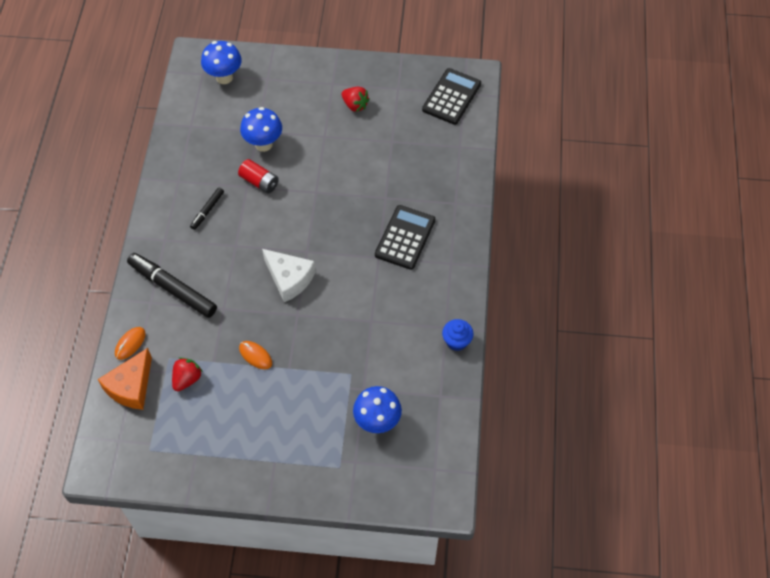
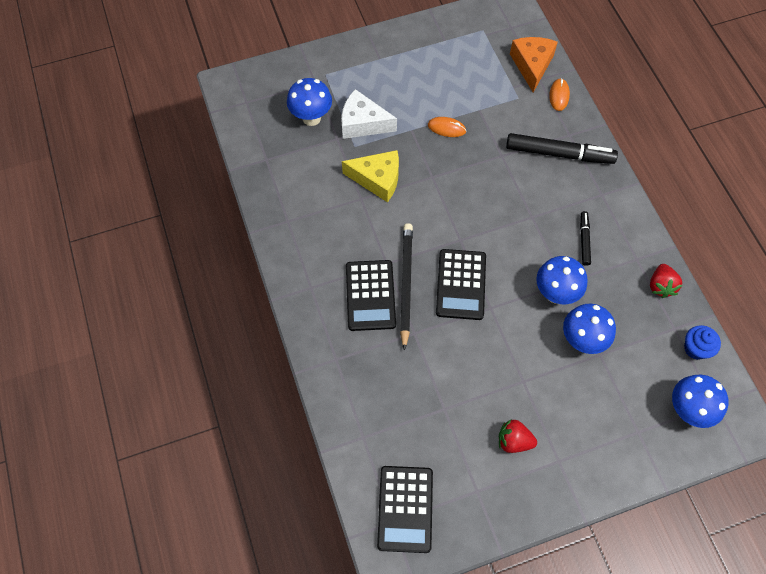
camera: 155 degrees right, 5 degrees up
(187, 379) = (491, 88): red strawberry -> red strawberry (660, 286)
(259, 182) = (555, 293): red battery -> blue mushroom
(289, 279) = (460, 206): white cheese -> white cheese (363, 123)
(328, 217) = (461, 284): none -> black calculator
(347, 332) = (377, 179): none -> yellow cheese
(371, 234) = (406, 284): none -> black pencil
(456, 341) = (271, 212): blue cupcake -> blue cupcake (695, 348)

